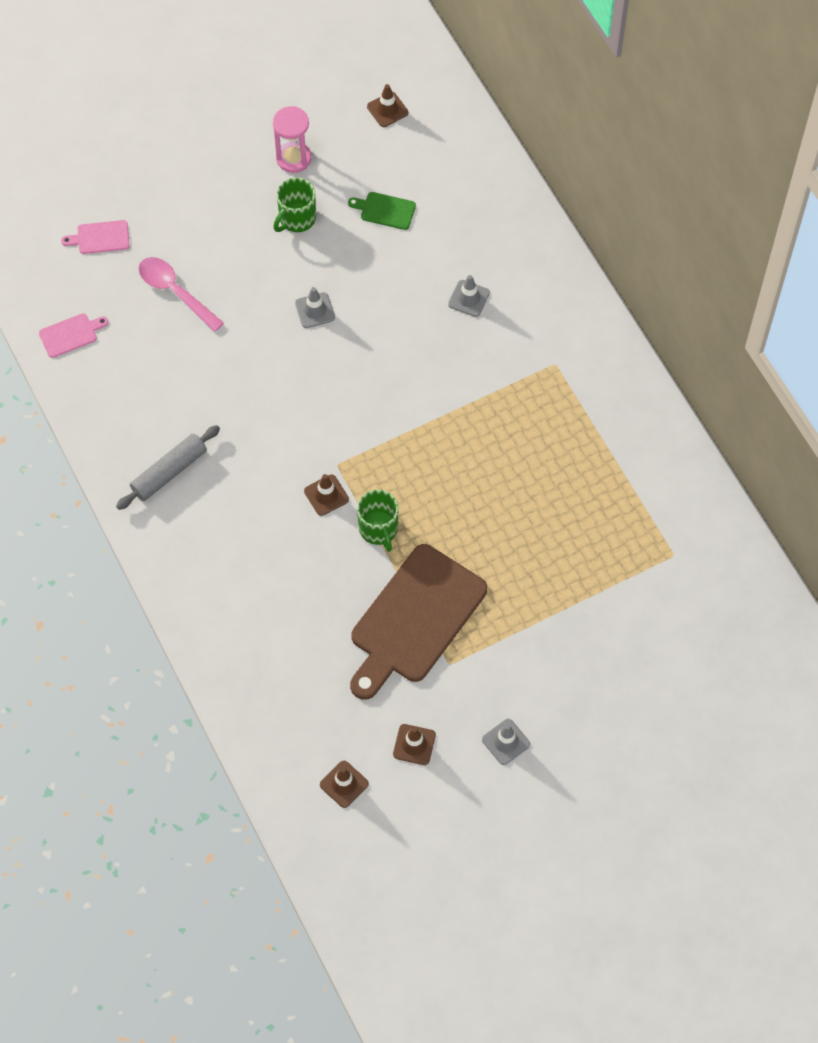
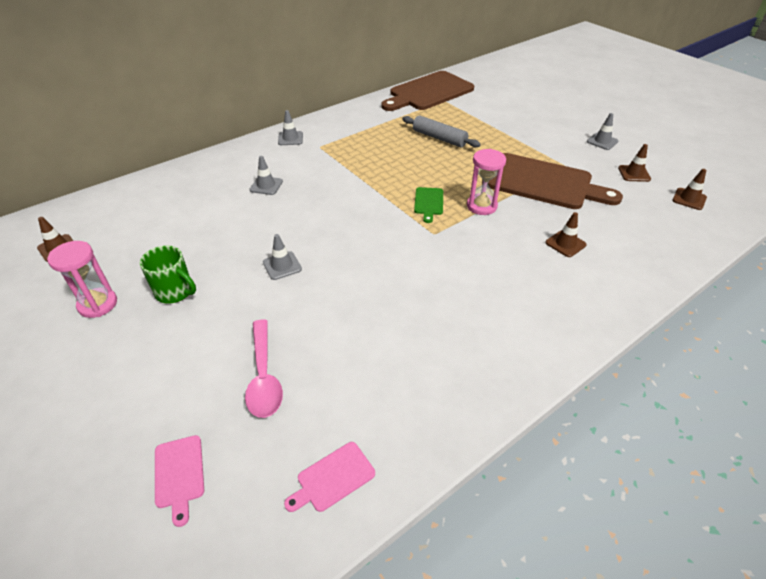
camera: 100 degrees left, 20 degrees down
(71, 335) = (333, 478): pink cutting board -> pink cutting board turned 90 degrees counterclockwise
(169, 472) = (485, 342): grey rolling pin -> grey rolling pin (439, 138)
(175, 292) = (264, 376): pink spoon -> pink spoon turned 45 degrees counterclockwise
(326, 495) = (464, 236): brown traffic cone -> brown traffic cone (565, 244)
(378, 529) = (481, 206): green mug -> pink hourglass
(385, 210) = (174, 237): green cutting board -> green cutting board (428, 203)
(583, 330) = (290, 138): none -> grey traffic cone
(707, 538) = (428, 92): none -> brown cutting board

